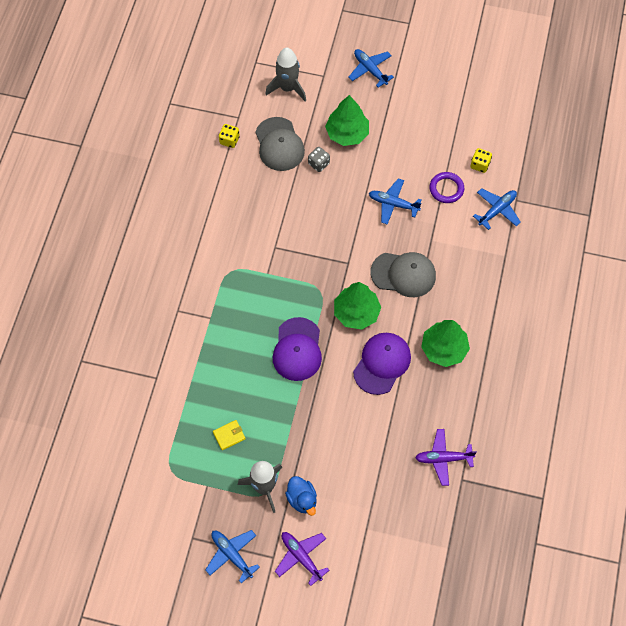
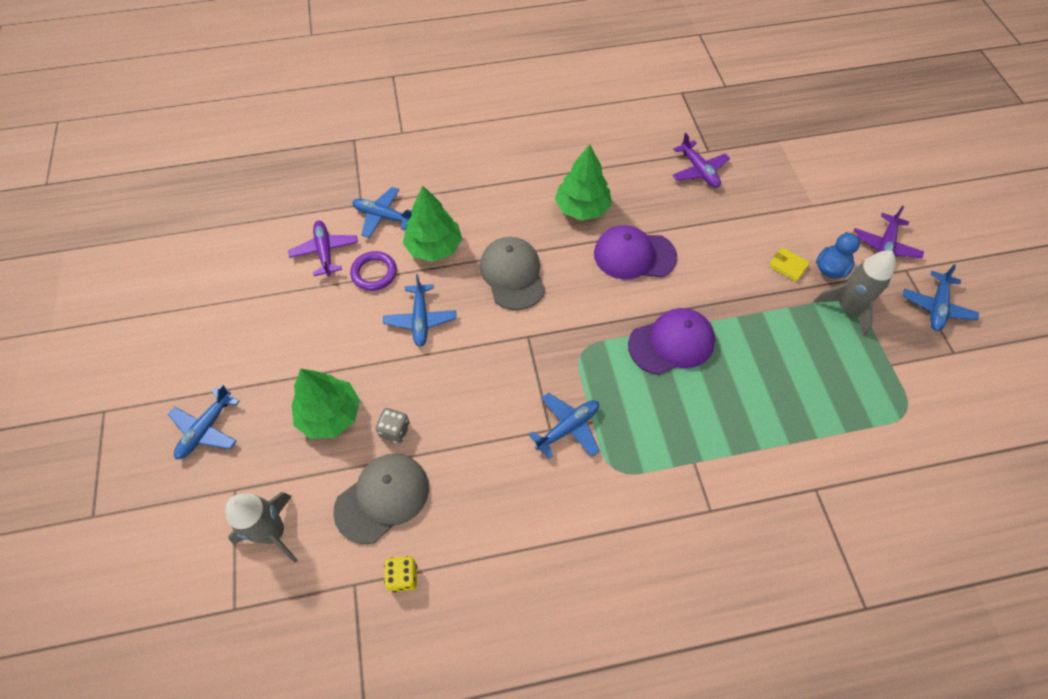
camera: 115 degrees left, 5 degrees down
(229, 435) = (821, 368): yellow wallet -> yellow wallet (788, 266)
(270, 257) = (568, 428): none -> blue plane
(356, 312) = (588, 302): green tree -> green tree (434, 247)
(480, 165) = (325, 252): yellow dice -> purple plane

